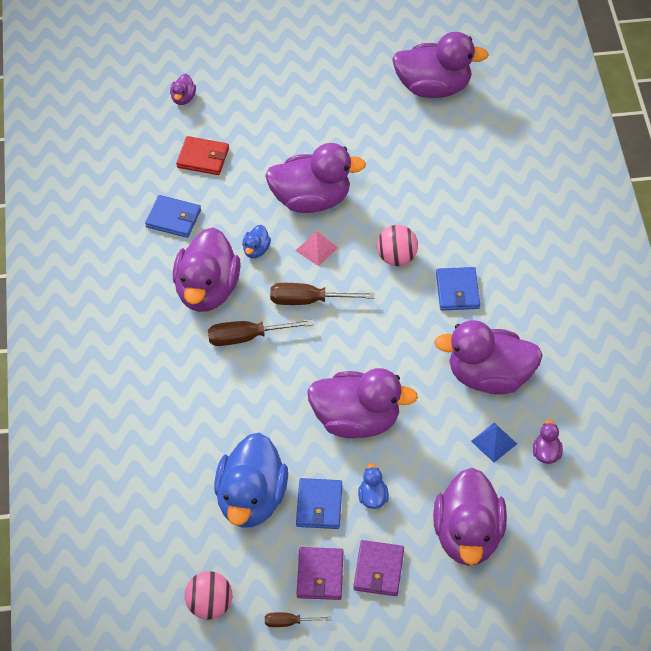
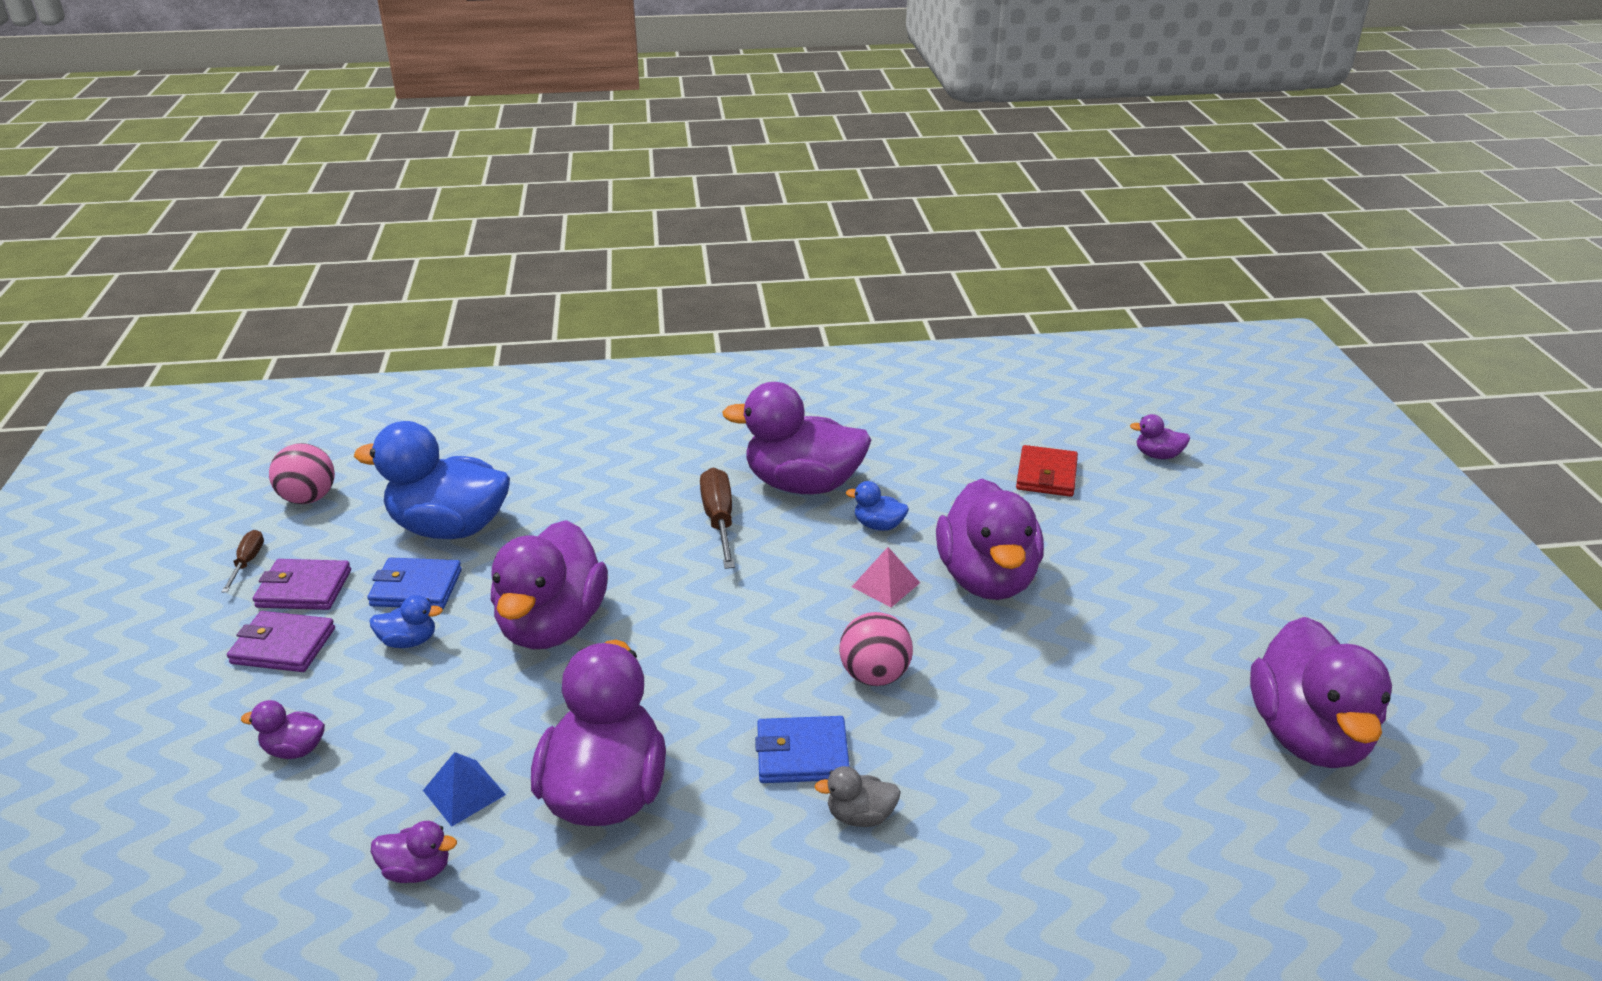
camera: 90 degrees right, 20 degrees down
(173, 218) = (928, 454): blue wallet -> none
(308, 300) = (783, 576): brown screwdriver -> none
(467, 535) = (295, 749): purple duck -> purple duck, size x0.42
(497, 267) = (860, 816): none -> grey duck

